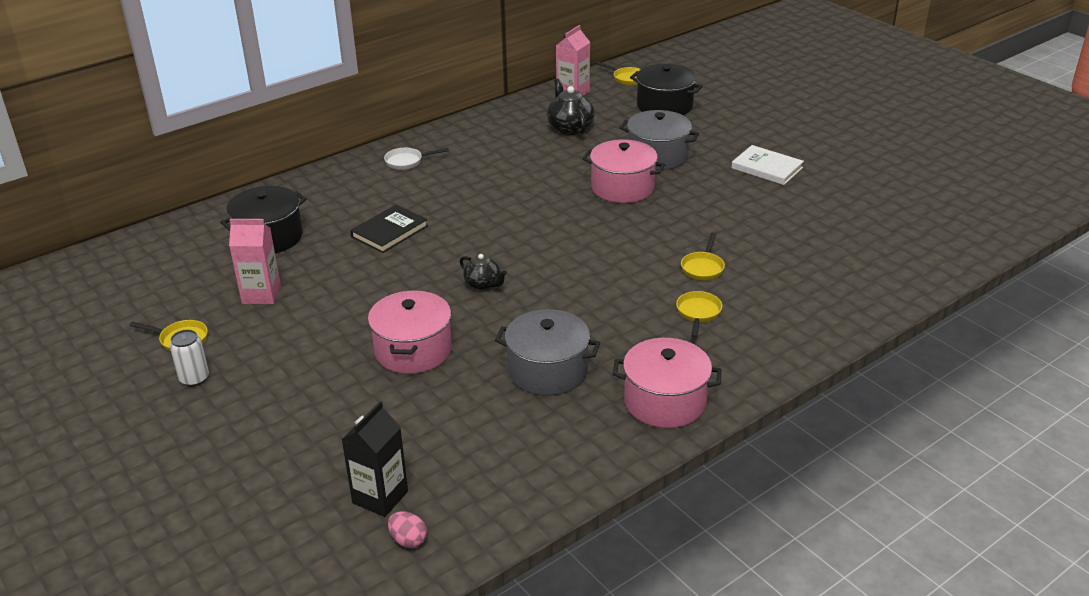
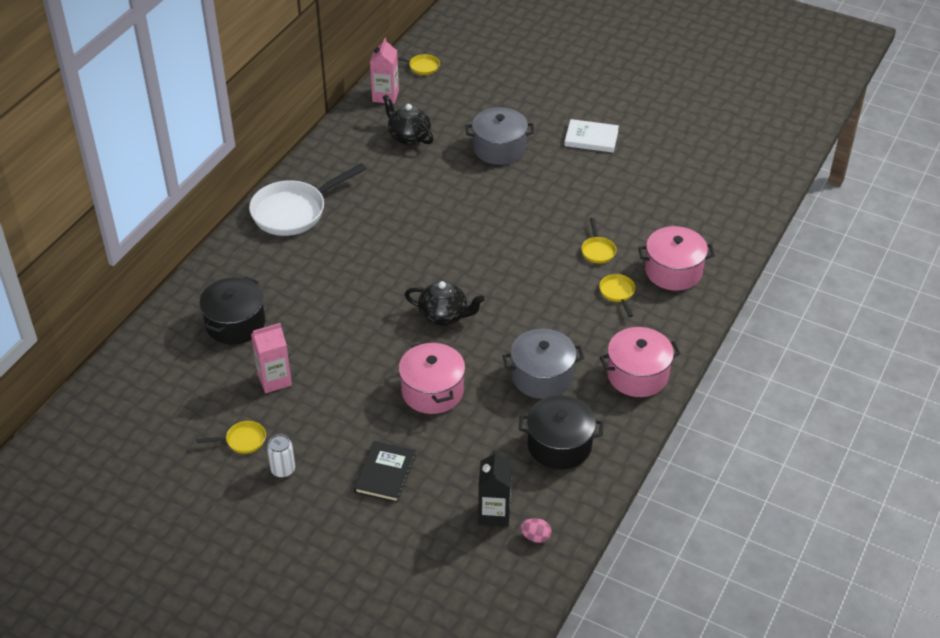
camera: 25 degrees left, 10 degrees up
(389, 231) = (333, 288): black book -> black book (385, 474)
(407, 162) = (294, 211): white pan -> white pan, size x2.18
(483, 284) = (444, 316): black teapot -> black teapot, size x1.58
(622, 188) = (491, 190): pink pot -> pink pot (673, 271)
(664, 106) = (472, 91): black pot -> black pot (559, 445)

